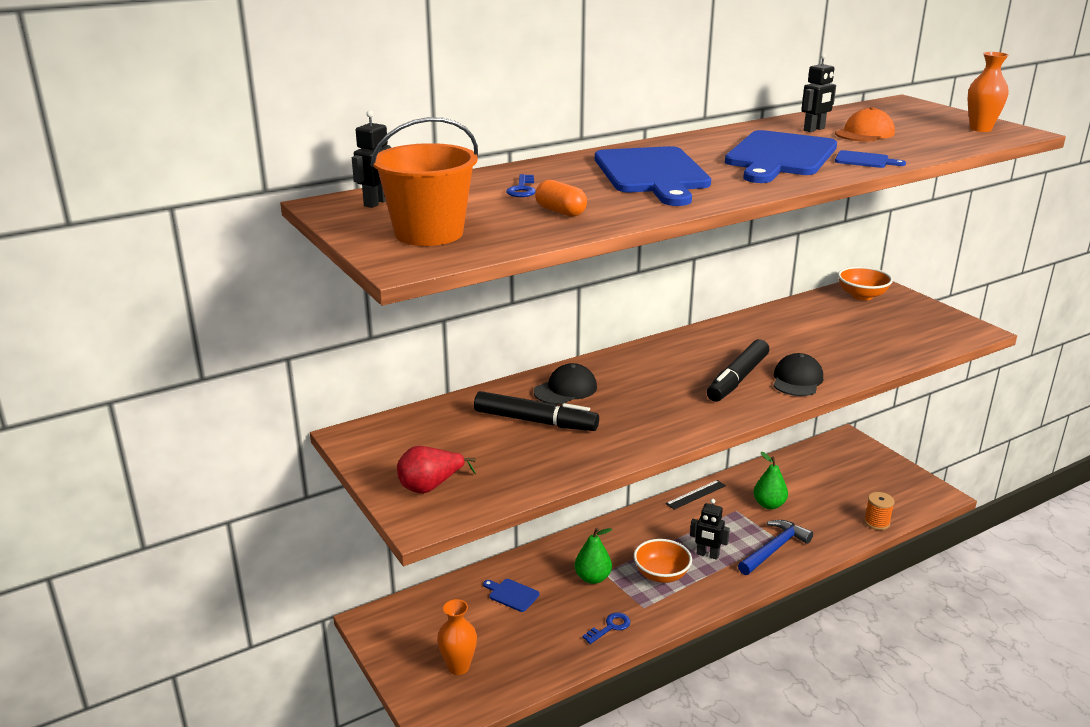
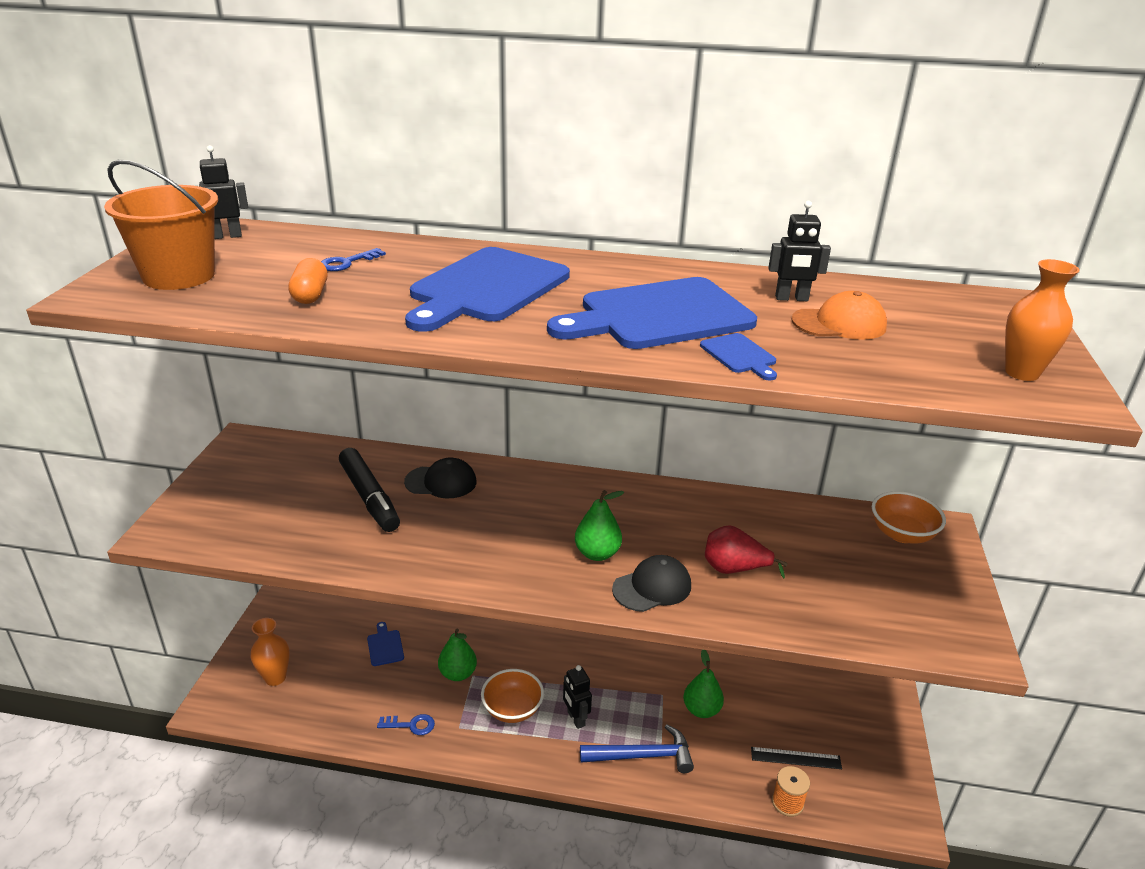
camera: 40 degrees right, 5 degrees up
(430, 486) = (212, 509): red pear -> red pear (734, 569)
(696, 494) = (647, 656): black ruler -> black ruler (795, 758)
(737, 379) = (597, 553): black marker -> green pear

